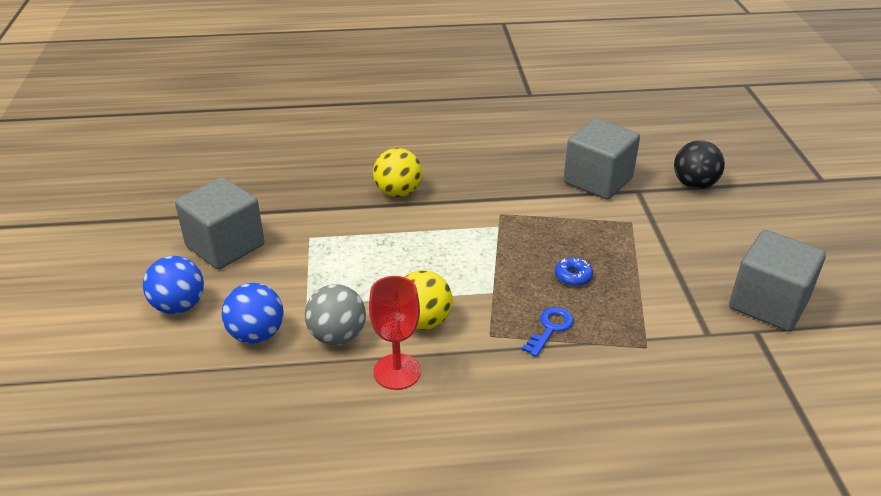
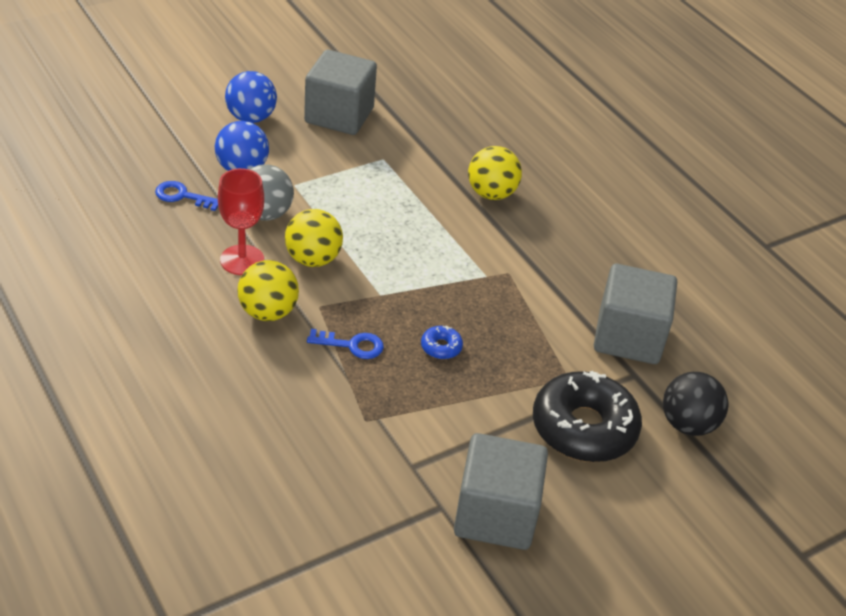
camera: 60 degrees right, 5 degrees up
(268, 392) = (182, 196): none -> blue key
(482, 373) = (268, 312): none -> yellow ball
(686, 231) = (584, 428): none -> black donut

